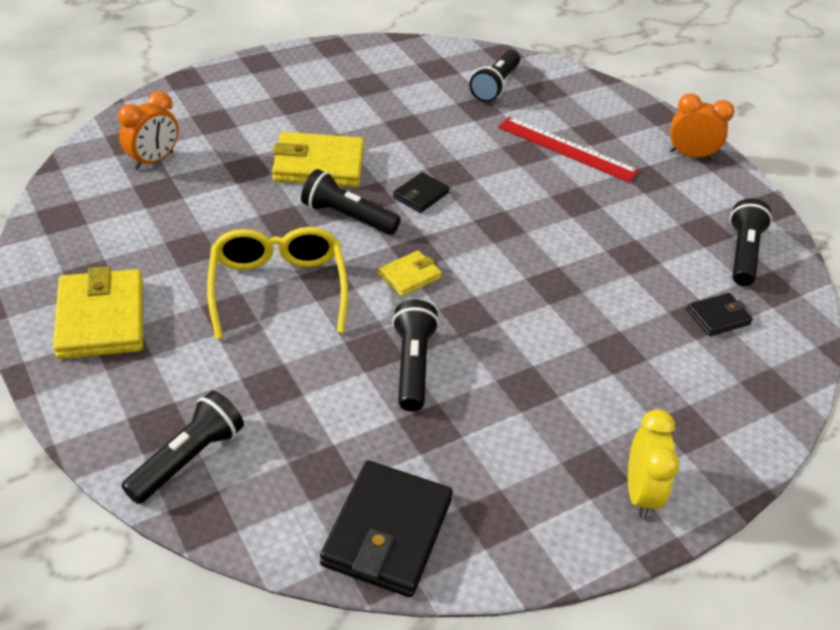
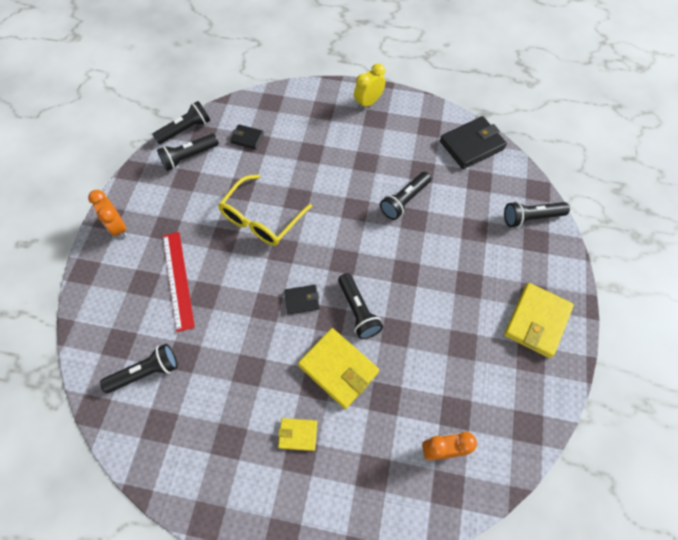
camera: 135 degrees left, 20 degrees up
(278, 288) = (433, 284): yellow glasses -> yellow glasses (261, 219)
(409, 276) = (361, 248): yellow wallet -> yellow wallet (298, 434)
(800, 280) = (185, 130): none -> black flashlight

